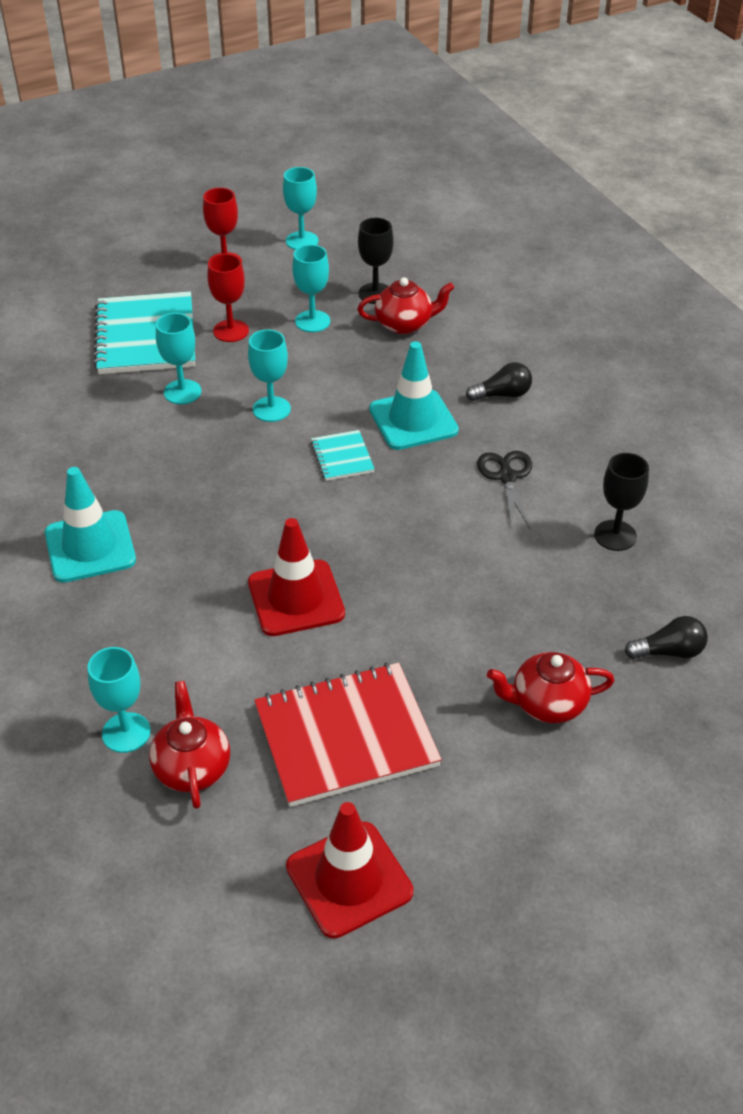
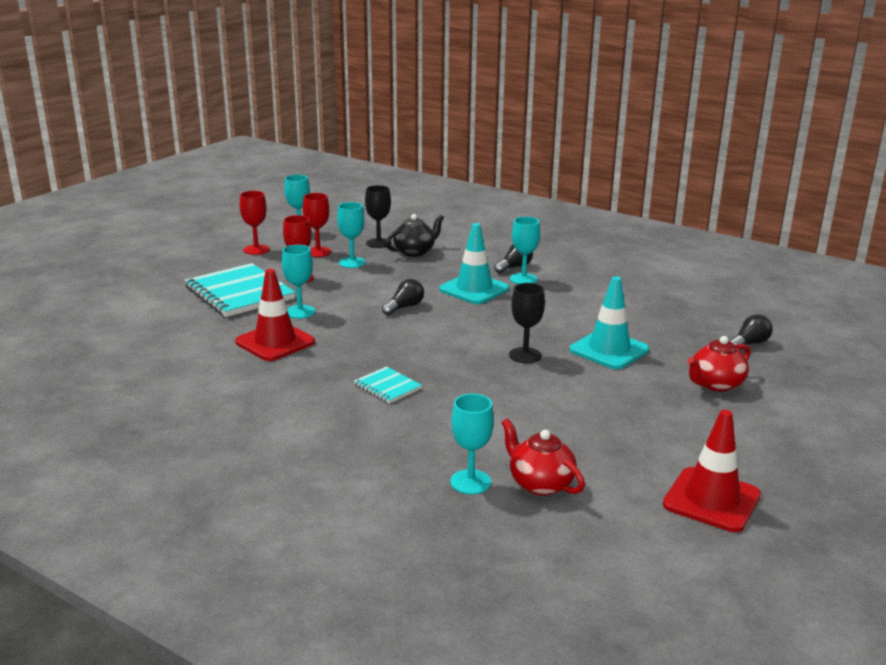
camera: 30 degrees left, 20 degrees down
(90, 547) = (324, 400): turquoise traffic cone -> turquoise traffic cone (609, 350)
(271, 409) = (374, 305): turquoise goblet -> turquoise goblet (523, 279)
(290, 288) = (318, 252): none -> red goblet
(296, 598) = (503, 384): red traffic cone -> red traffic cone (275, 342)
(303, 424) = (404, 307): none -> black light bulb
(342, 457) = (450, 315): turquoise notebook -> turquoise notebook (387, 387)
(346, 736) = (619, 435): red notebook -> none
(404, 324) = (415, 252): red teapot -> black teapot
(507, 477) = (563, 299): black scissors -> none
(615, 535) = (656, 307): black goblet -> black goblet (525, 355)

